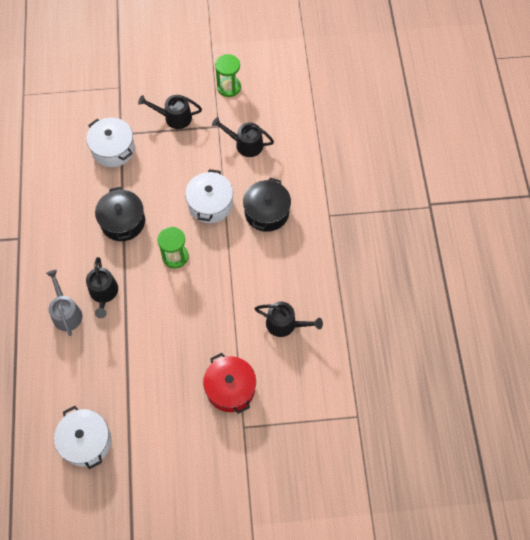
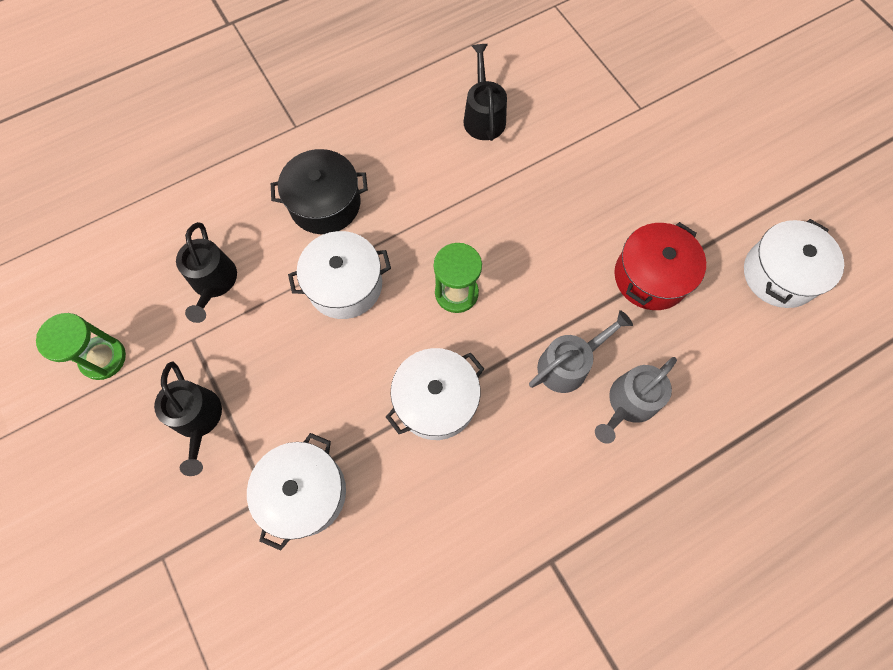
camera: 115 degrees left, 5 degrees up
(104, 293) = (568, 364): black watering can -> grey watering can
(123, 221) = (436, 400): black pot -> white pot
(230, 388) = (603, 141): red pot -> red pot (650, 276)

